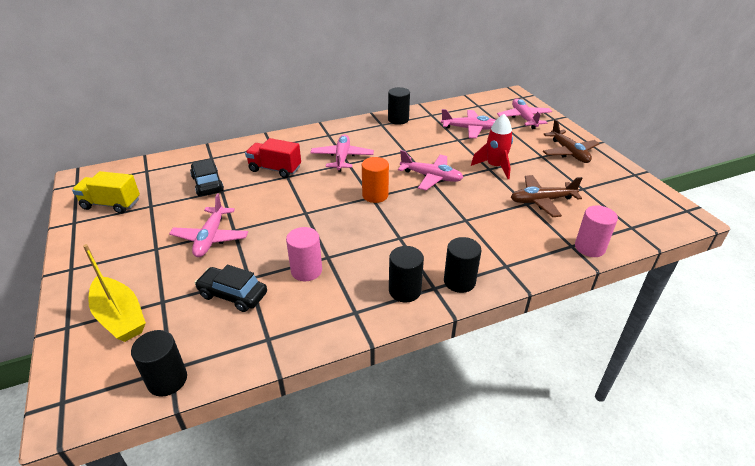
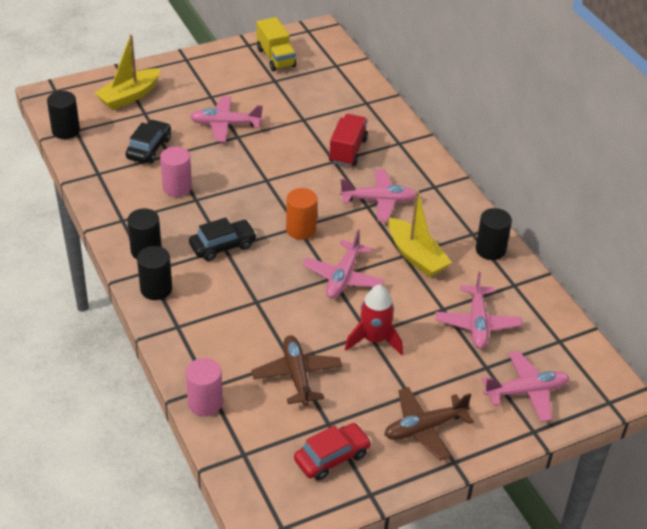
camera: 85 degrees right, 5 degrees up
(111, 204) = (276, 58): yellow truck -> yellow truck turned 150 degrees clockwise
(207, 184) = (314, 108): black car -> black car (223, 246)
(405, 146) = (416, 256): none -> yellow boat
(612, 188) = (332, 457): none -> red car

